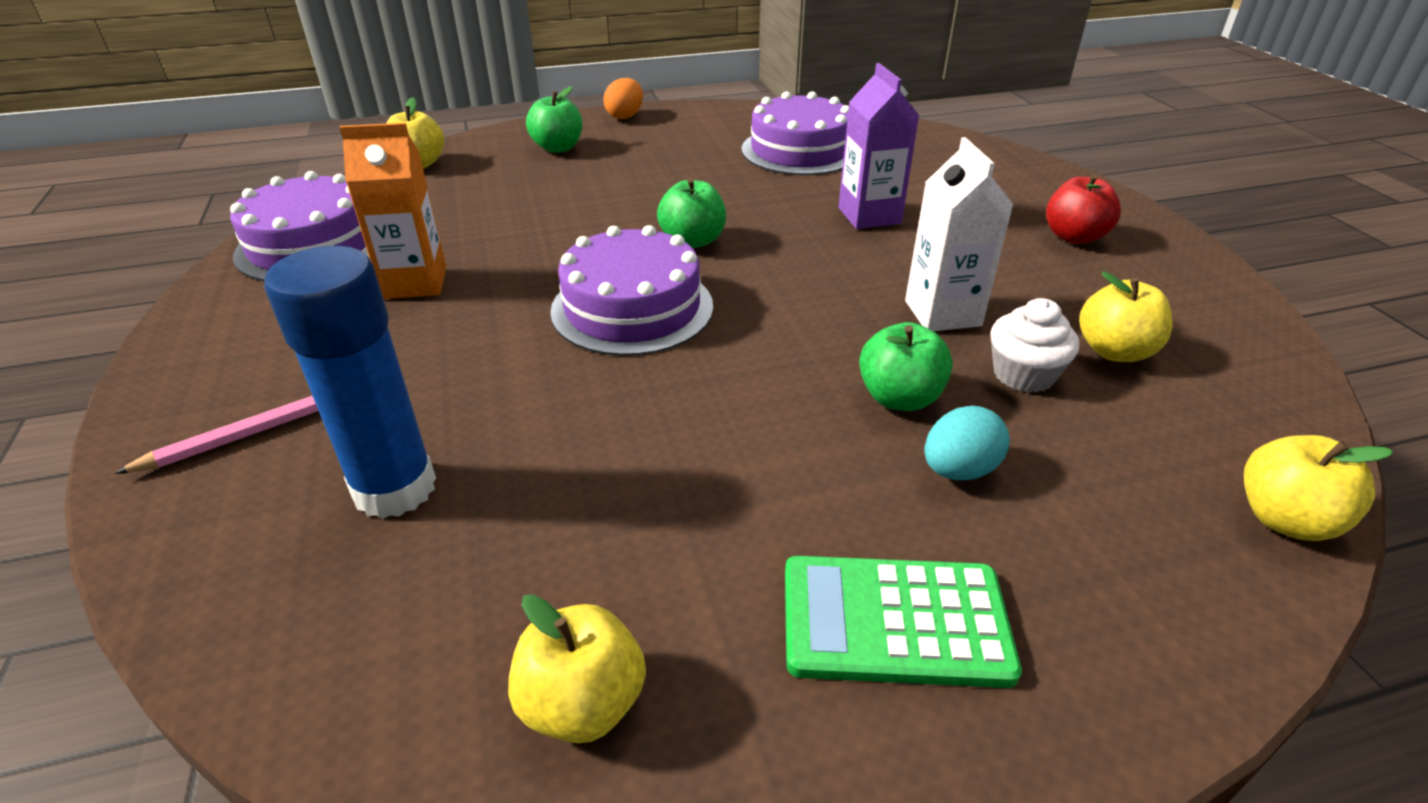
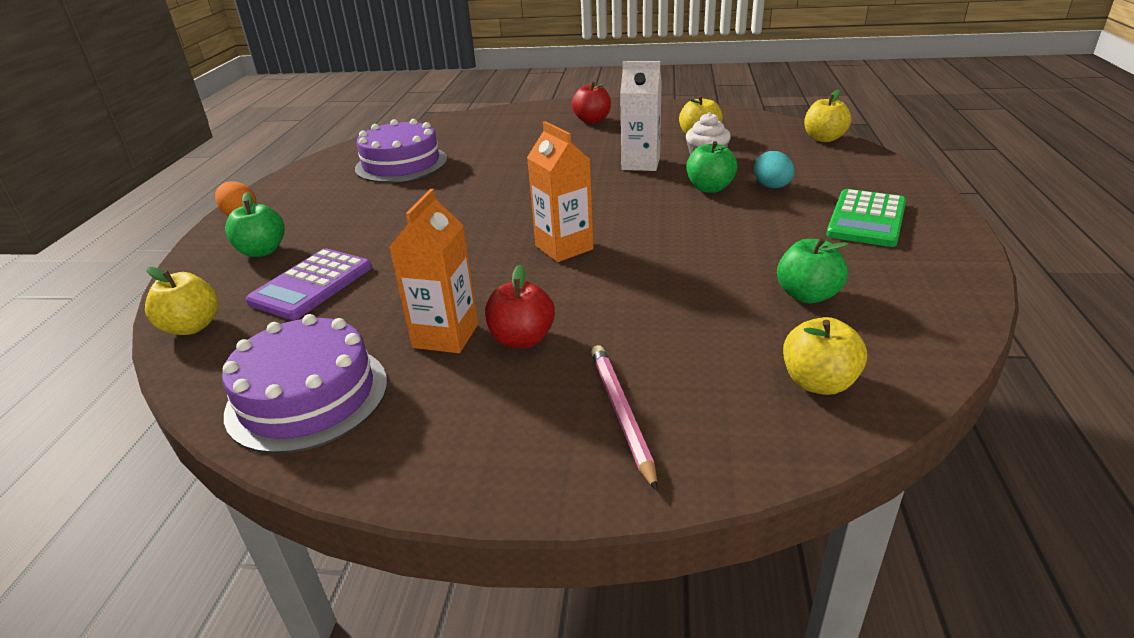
camera: 65 degrees left, 5 degrees down
(395, 488) = (723, 351): blue glue stick -> none
(412, 329) = (522, 339): none -> red apple
(500, 189) = (311, 285): none -> purple calculator
(582, 703) = (909, 299): yellow apple -> yellow apple (818, 383)
(632, 308) = (564, 248): purple cake -> orange carton
(693, 241) = (493, 216): green apple -> green apple (807, 295)
(869, 215) = (517, 160): purple carton -> none

